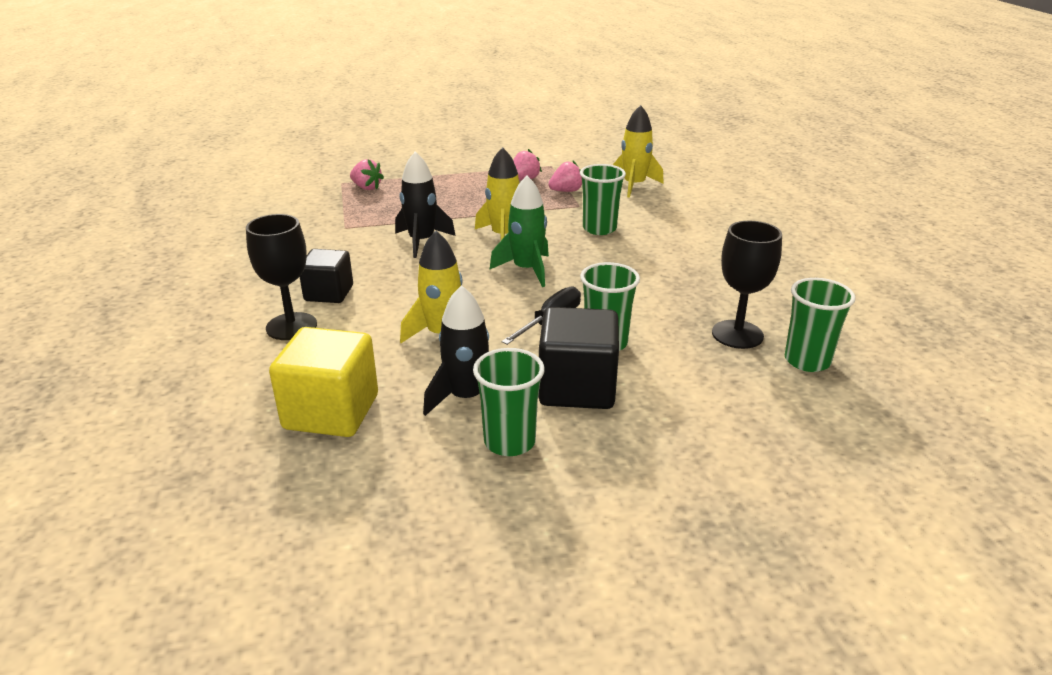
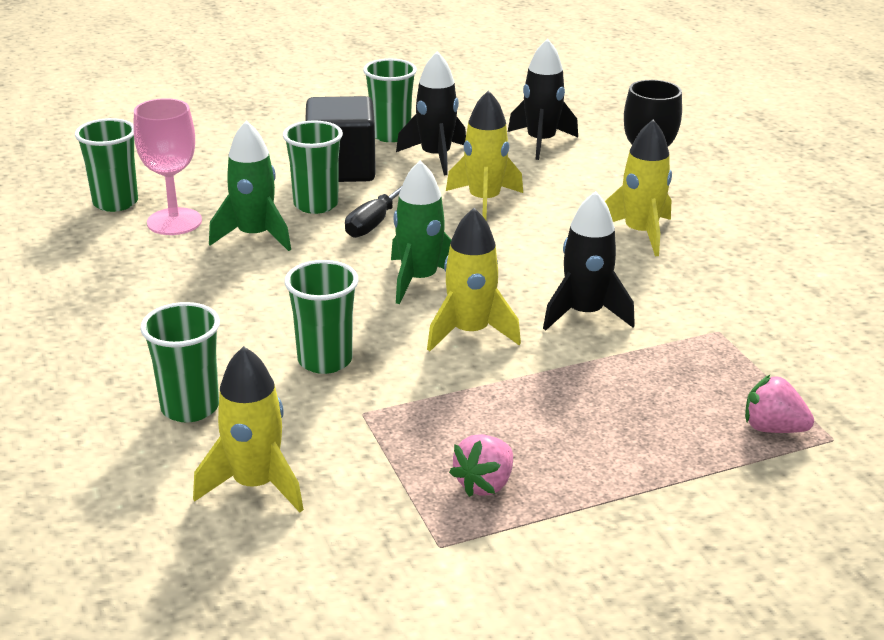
camera: 170 degrees right, 0 degrees up
(329, 293) = (640, 233): black cube -> yellow rocket
(331, 412) = (541, 142): yellow cube -> black rocket
(566, 191) = (392, 453): pink strawberry -> none
(659, 315) = (255, 236): none -> green rocket
(676, 213) = (190, 407): none -> green cup
(737, 334) = (174, 222): black goblet -> pink goblet

